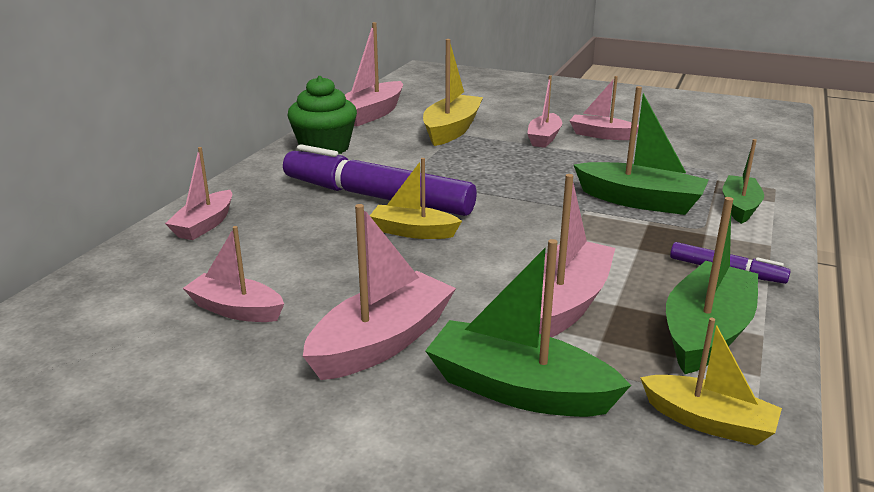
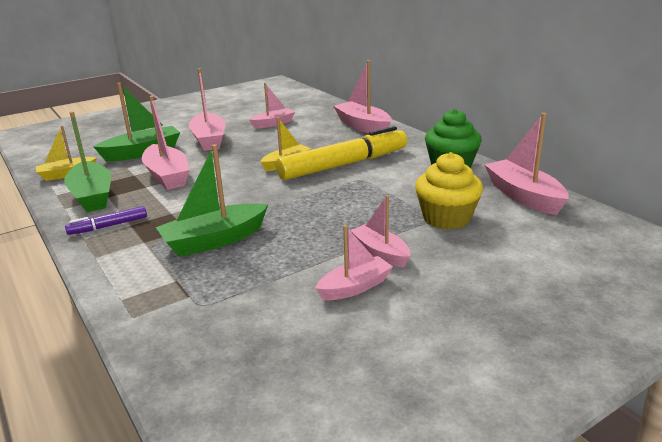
camera: 125 degrees right, 0 degrees up
(204, 225) = (363, 126): pink boat -> pink boat, size x1.55
(376, 197) = (344, 164): purple marker -> yellow marker
(451, 130) = (446, 218): yellow boat -> yellow cupcake
(739, 207) = (142, 276): green boat -> none

